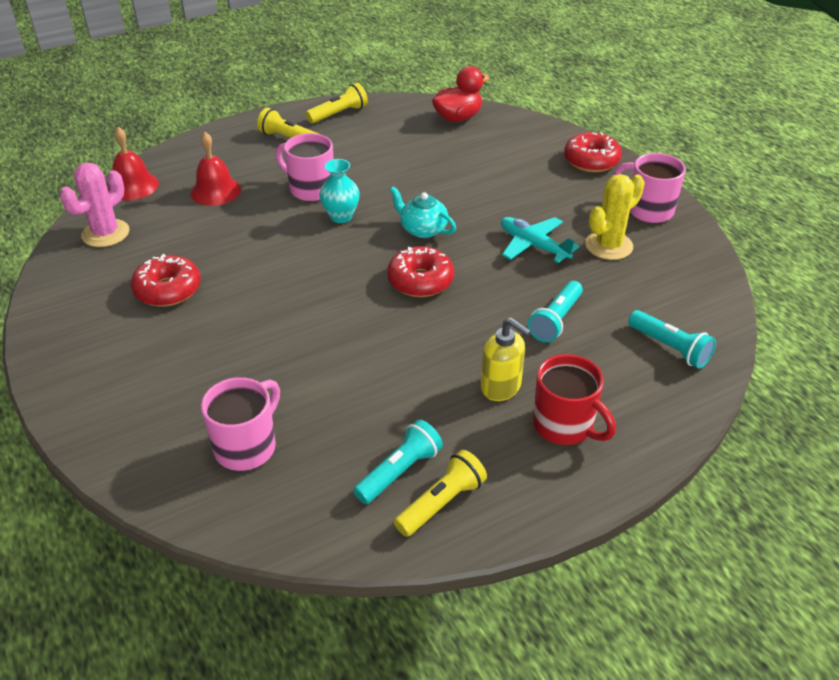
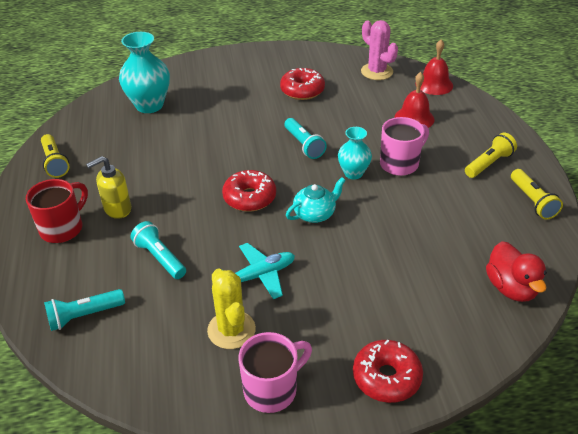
camera: 110 degrees right, 0 degrees up
(247, 446) = (149, 105): pink mug -> turquoise vase
(399, 472) = (88, 152): turquoise flashlight -> turquoise flashlight (304, 145)
(565, 426) = (63, 228): red mug -> red mug turned 150 degrees clockwise

